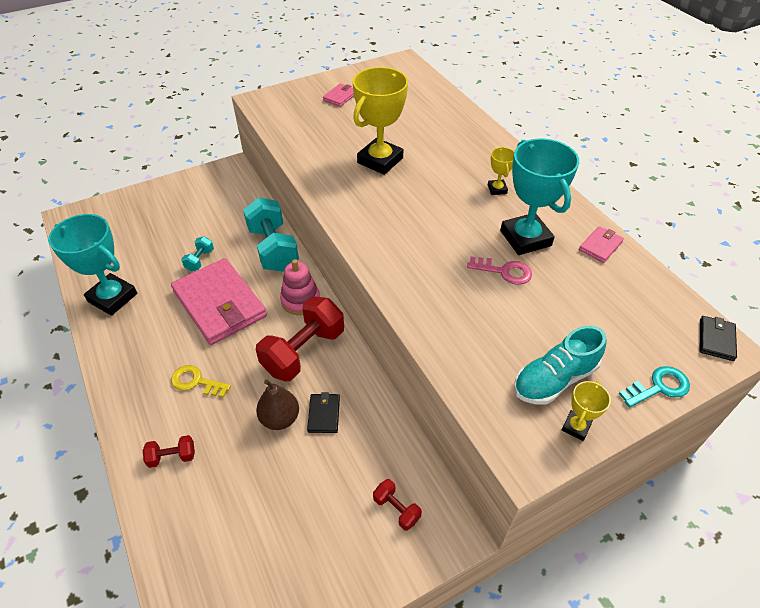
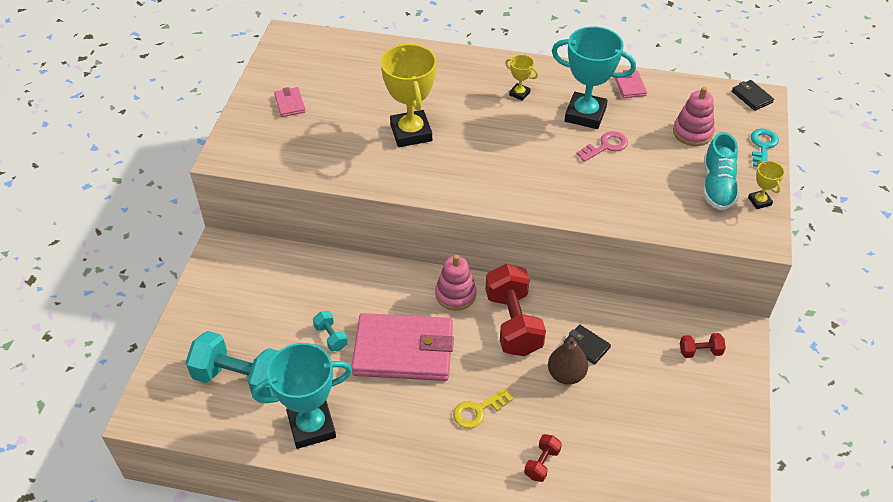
camera: 50 degrees left, 0 degrees up
(273, 248) = (373, 278): turquoise dumbbell -> turquoise dumbbell (241, 379)
(601, 321) = (692, 132): none -> pink stacking toy

